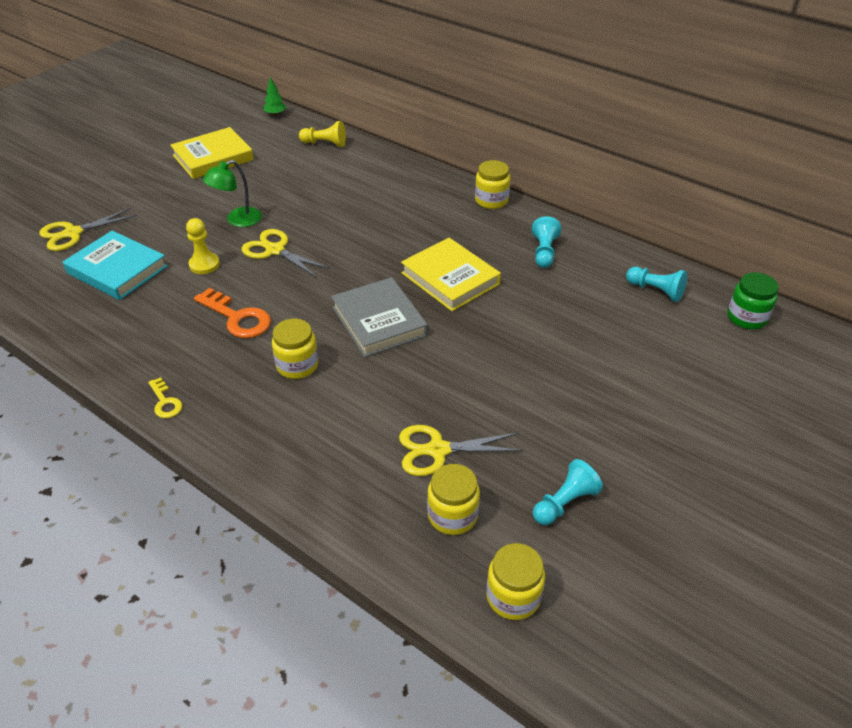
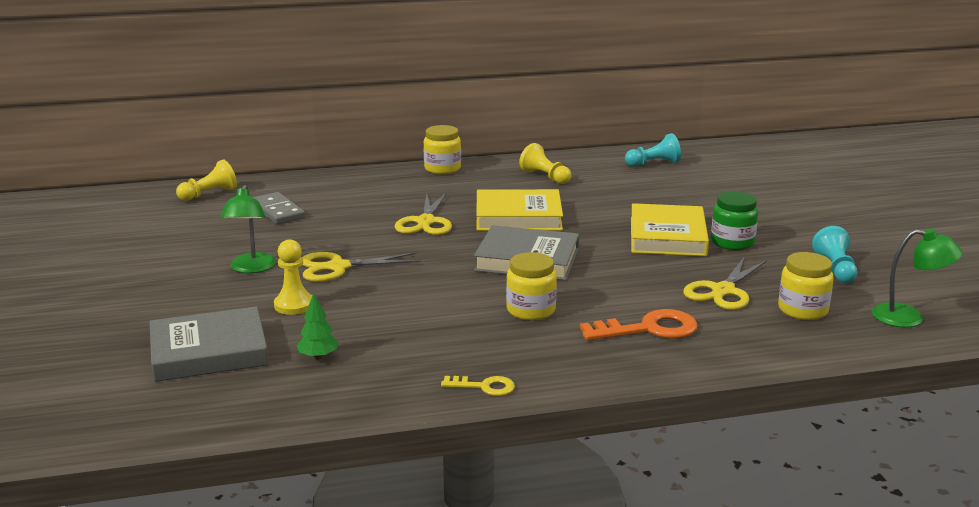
camera: 50 degrees left, 20 degrees down
(72, 233) = (79, 358): yellow scissors -> yellow scissors (425, 222)
(117, 270) = (209, 351): turquoise book -> grey book
(213, 158) = (108, 246): yellow book -> yellow book (667, 236)
(237, 318) = (412, 315): orange key -> orange key (648, 329)
(275, 114) = (101, 196): green tree -> green tree (318, 357)
(330, 181) = (277, 211): none -> grey domino
(513, 597) = (909, 317): yellow jar -> green lamp
(544, 252) = (545, 177): turquoise pawn -> yellow pawn
(746, 317) = (724, 152): green jar -> green jar (732, 242)

